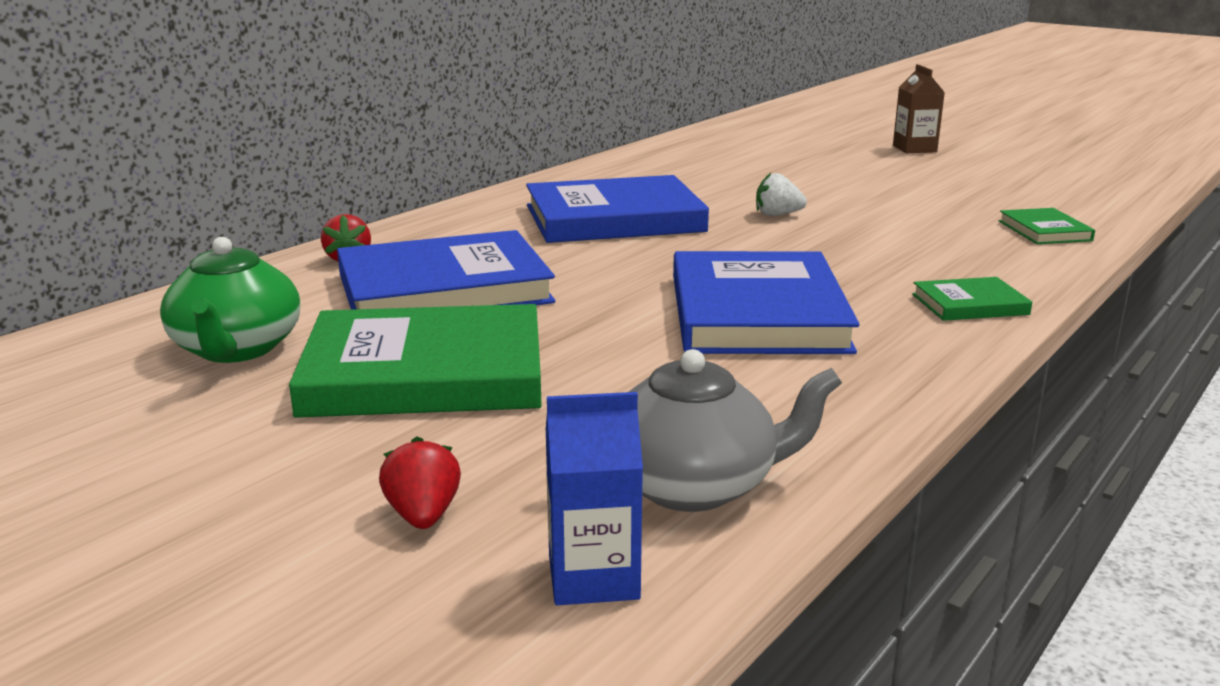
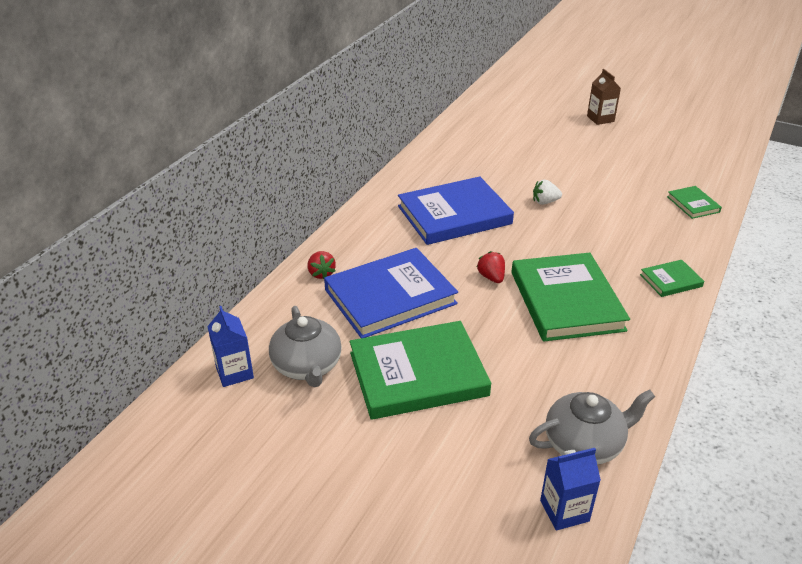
camera: 10 degrees left, 15 degrees up
(108, 346) = (234, 372): none -> blue carton
(237, 349) = (307, 366): green teapot -> grey teapot
(423, 515) = (471, 482): red strawberry -> red strawberry (491, 277)
(757, 313) = (566, 301): blue book -> green book

